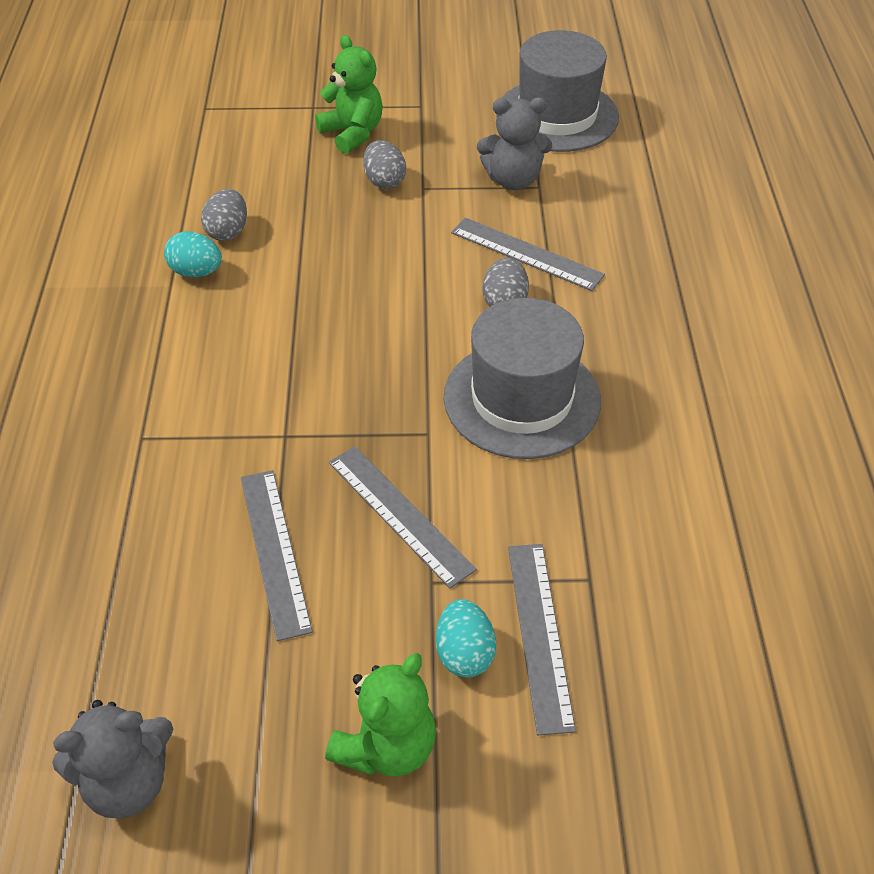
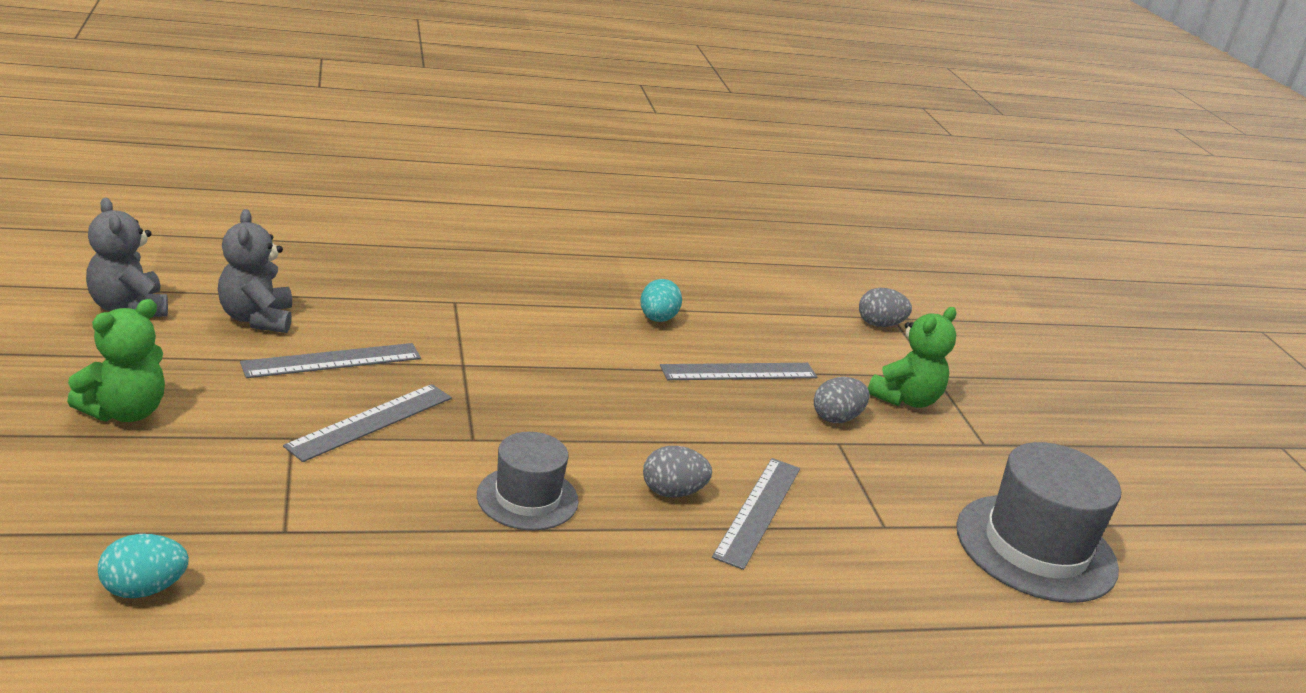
camera: 75 degrees right, 20 degrees down
(227, 232) = (717, 332): grey egg -> grey egg (879, 324)
(386, 747) = (125, 412): green teddy bear -> green teddy bear turned 75 degrees counterclockwise
(464, 653) = (209, 453): turquoise egg -> turquoise egg (144, 589)
(513, 180) = (886, 507): grey teddy bear -> grey teddy bear (257, 319)
(521, 399) = (527, 498): grey hat -> grey hat, size x0.60
(539, 634) = (222, 496): grey ruler -> grey ruler (739, 372)

